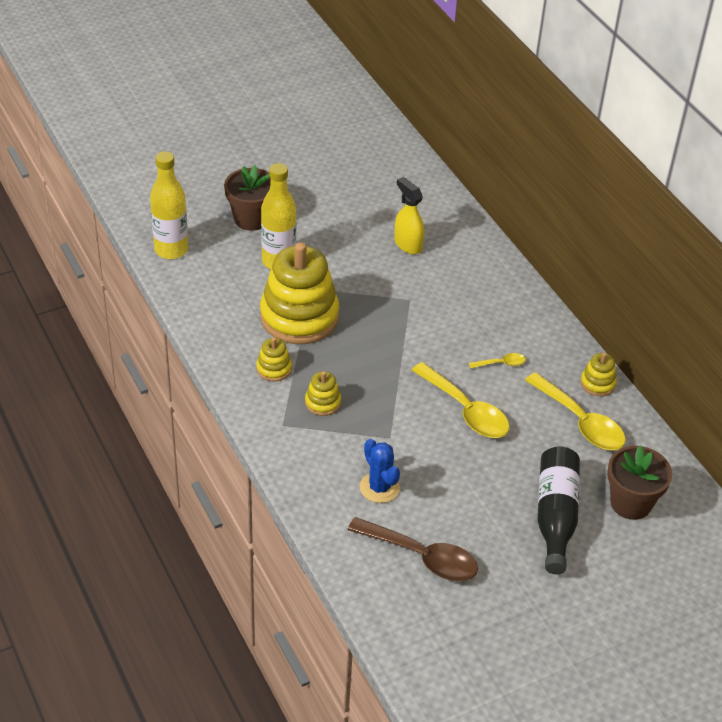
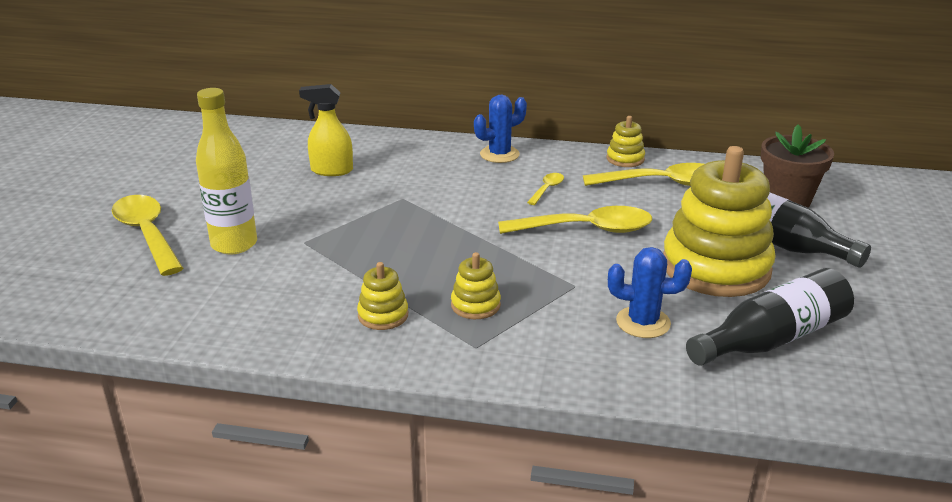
camera: 50 degrees left, 15 degrees down
(171, 250) = (93, 305): yellow bottle -> none
(251, 219) = (147, 234): brown flower pot -> yellow spoon
(299, 317) = (331, 266): yellow stacking toy -> yellow stacking toy (715, 268)
(422, 557) = (772, 338): brown spoon -> black bottle
(526, 312) = (499, 154): none -> blue cactus

